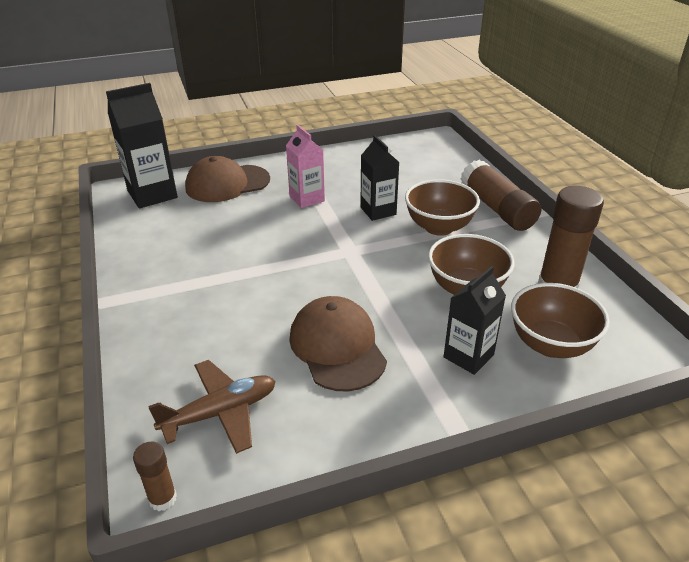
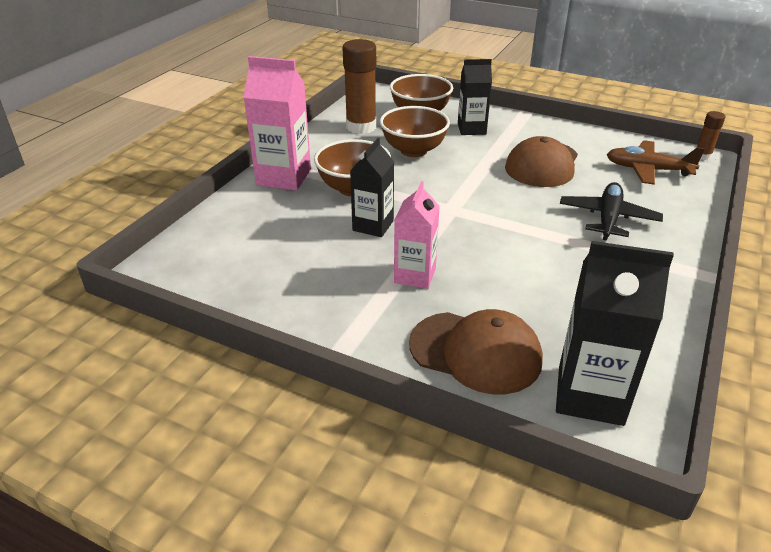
camera: 135 degrees left, 0 degrees up
(218, 313) = (608, 218): none -> black plane
(497, 208) = (284, 177): brown glue stick -> pink carton

